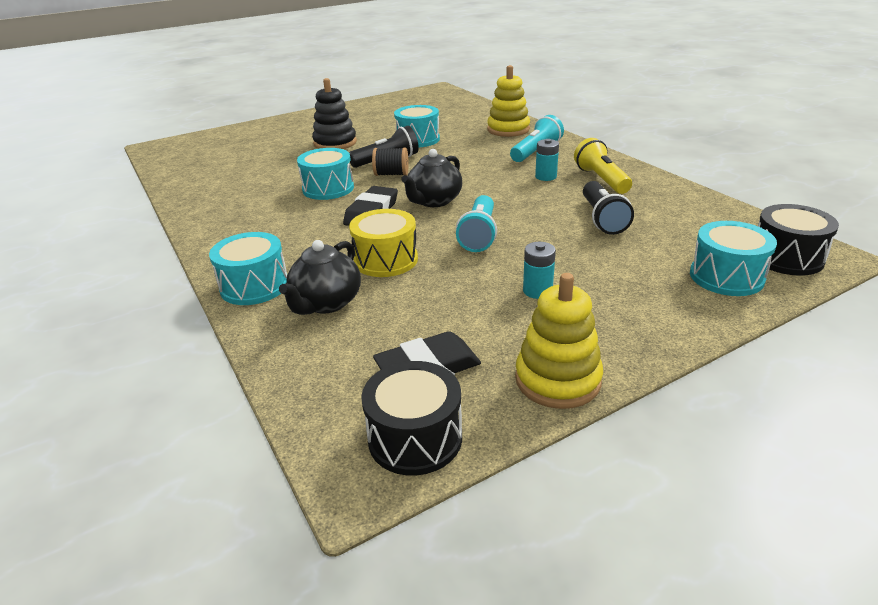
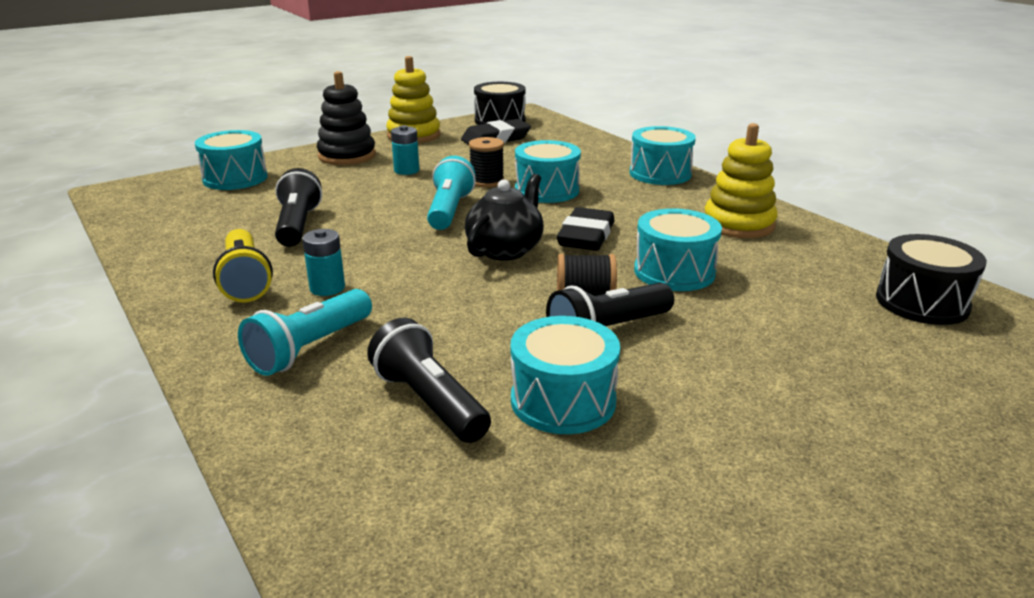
camera: 175 degrees right, 5 degrees down
(326, 303) = (585, 164): black teapot -> none
(335, 143) = (759, 393): black stacking toy -> black stacking toy (347, 156)
(386, 260) = (547, 190): yellow drum -> turquoise drum
(445, 273) = (487, 181): none -> black spool
(473, 138) = (429, 402): none -> black flashlight
(508, 129) = (333, 438): yellow stacking toy -> yellow stacking toy (738, 224)
(786, 257) = (158, 190): black drum -> black drum (922, 302)

